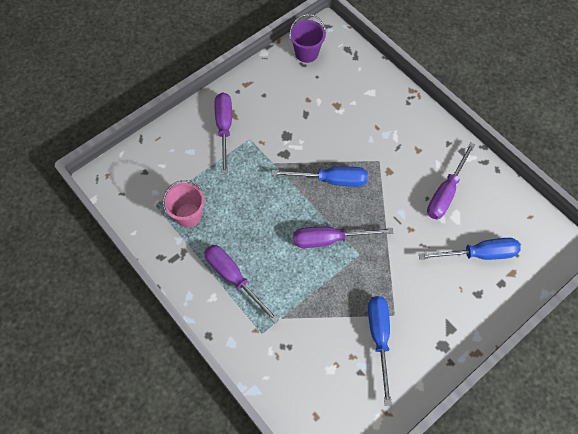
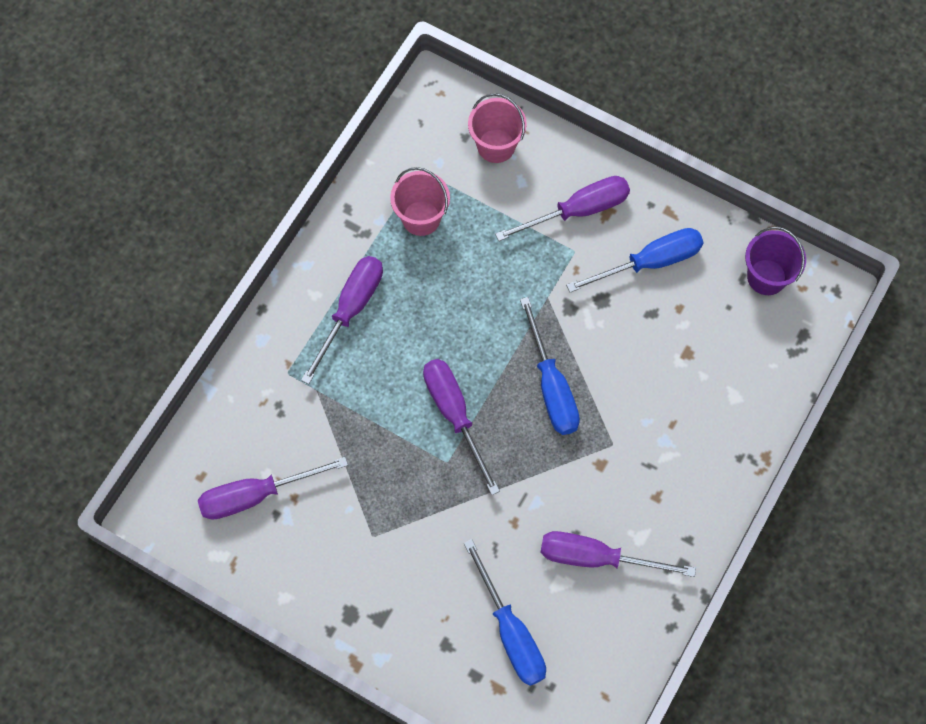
camera: 70 degrees right, 5 degrees up
(160, 157) = (496, 146): none -> pink bucket
(342, 381) = (256, 495): none -> purple screwdriver
(379, 338) = (332, 525): blue screwdriver -> blue screwdriver (650, 262)

